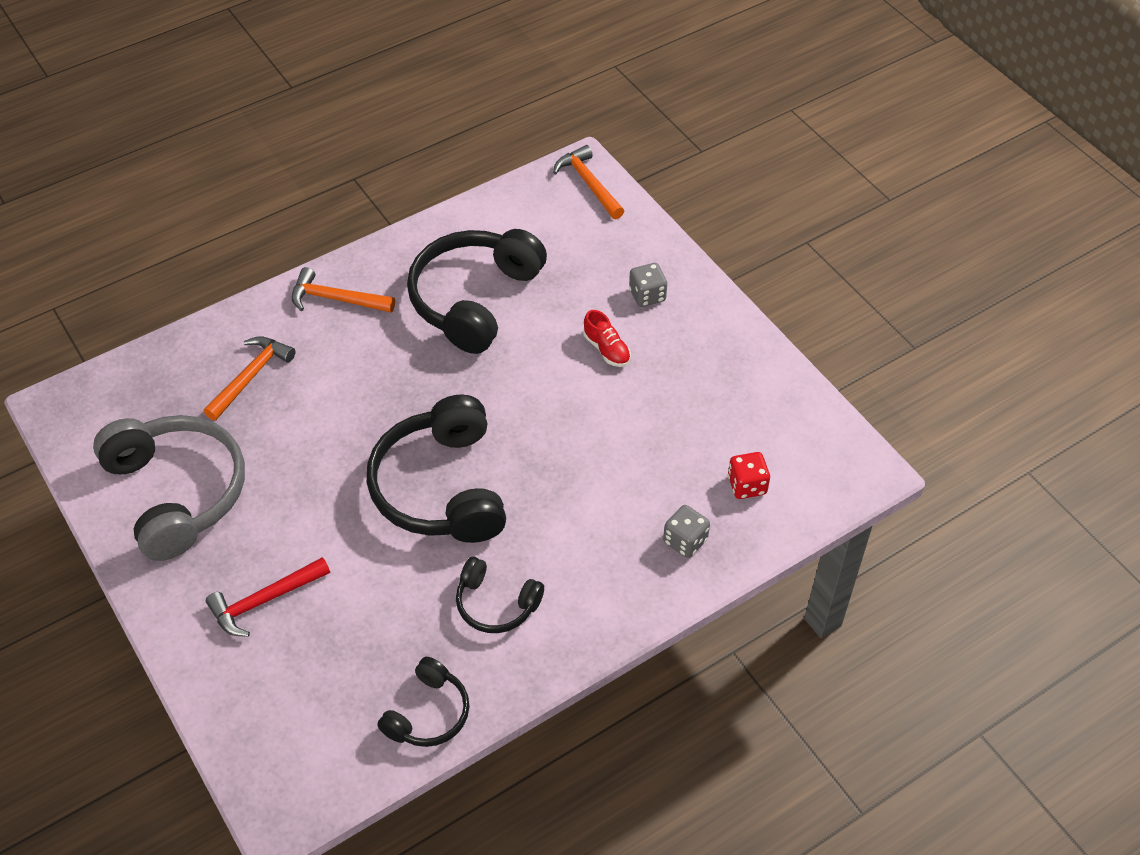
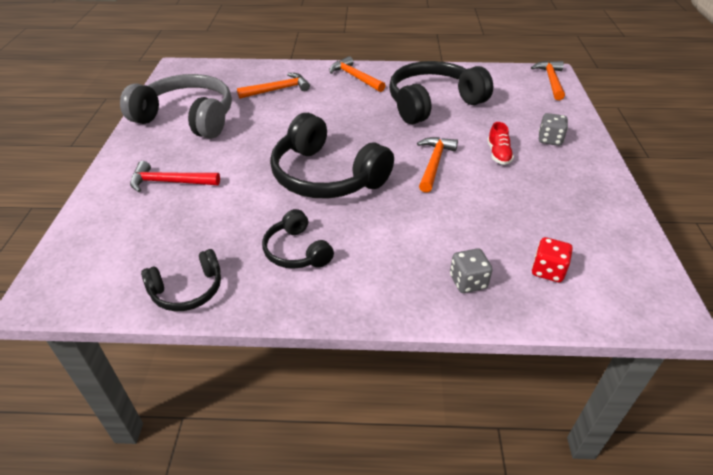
camera: 35 degrees right, 10 degrees down
(177, 493) = (187, 118): grey headphones -> grey headphones turned 75 degrees counterclockwise
(442, 487) = (326, 176): black headphones -> black headphones turned 75 degrees counterclockwise
(547, 402) = (434, 163): none -> orange hammer

